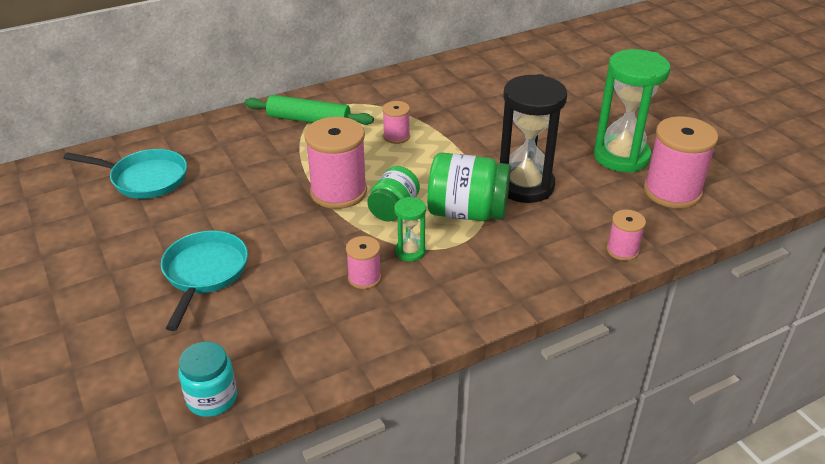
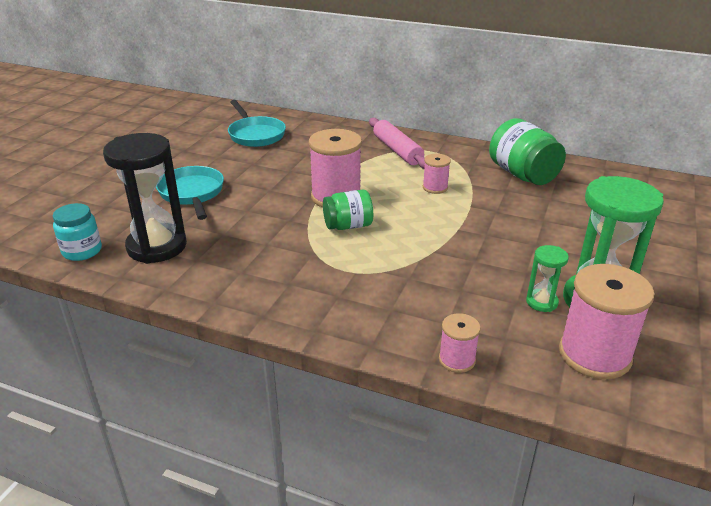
camera: 50 degrees right, 5 degrees down
(204, 273) = (192, 194): turquoise pan -> turquoise pan turned 75 degrees counterclockwise
(309, 120) = (397, 150): green rolling pin -> pink rolling pin
(364, 278) = (256, 250): pink spool -> none
(410, 251) = (309, 254): green hourglass -> green hourglass (541, 302)
(467, 212) = (390, 257): green jar -> green jar (522, 175)
(525, 186) = (467, 268): black hourglass -> black hourglass (157, 246)

